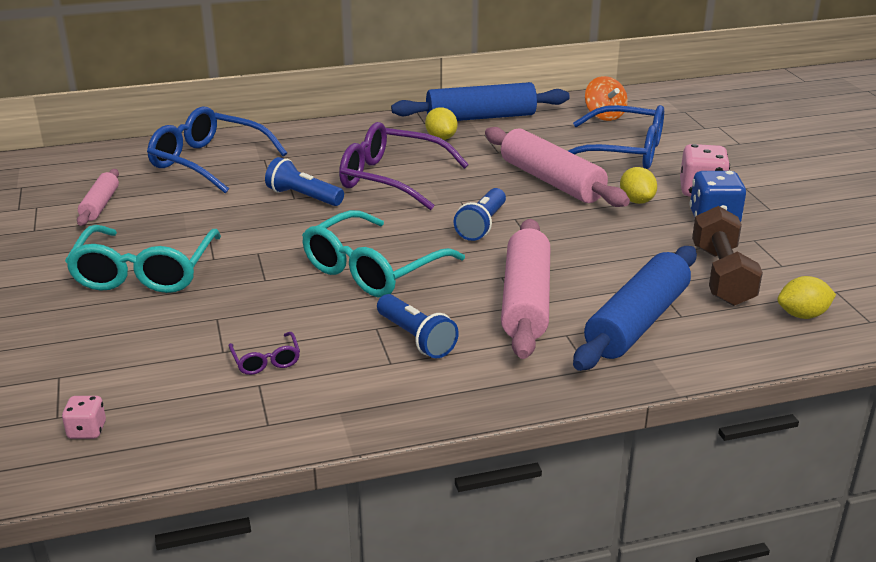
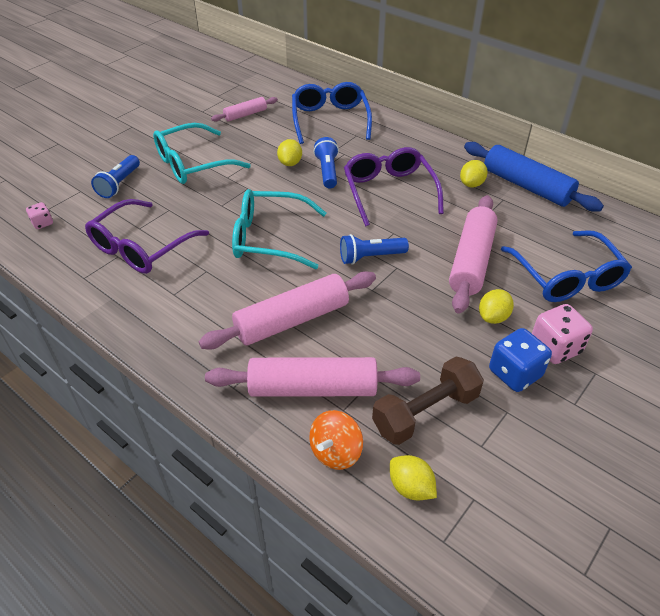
camera: 55 degrees right, 15 degrees up
(252, 212) = (290, 163): none -> yellow lemon
(266, 361) = (141, 247): purple glasses -> purple glasses, size x2.28
(416, 338) = (207, 292): blue flashlight -> blue flashlight (119, 184)
(604, 116) = (616, 242): orange spinning top -> orange spinning top (336, 452)
(637, 322) = (313, 388): blue rolling pin -> pink rolling pin

